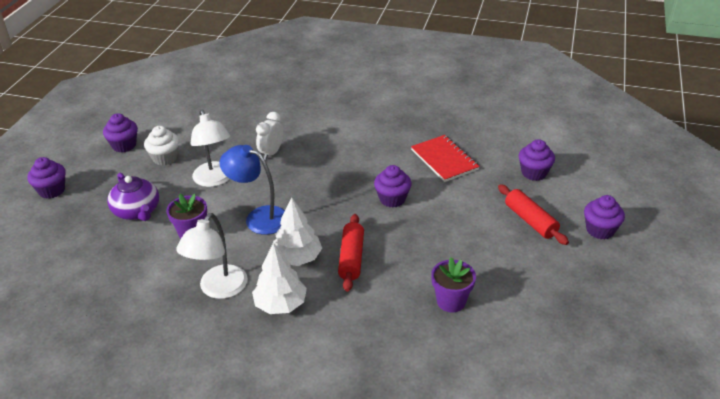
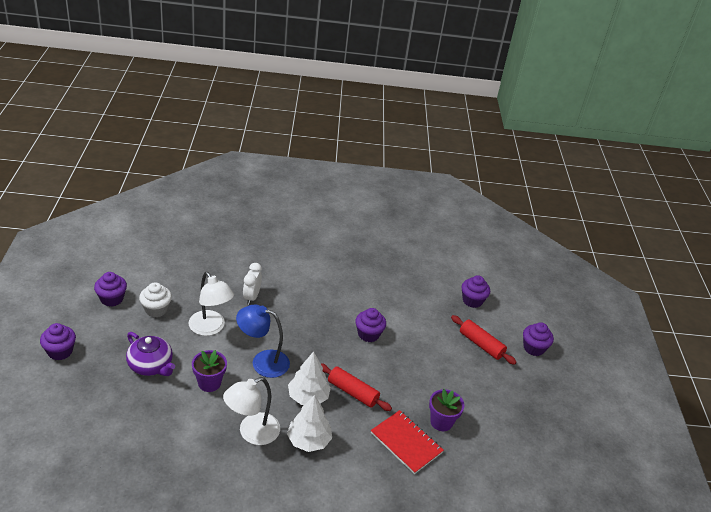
camera: 20 degrees left, 0 degrees up
(218, 289) = (252, 433): white lamp -> white lamp turned 45 degrees clockwise
(351, 258) = (352, 392): red rolling pin -> red rolling pin turned 45 degrees counterclockwise
(444, 160) = (399, 293): red notebook -> red notebook (406, 443)

